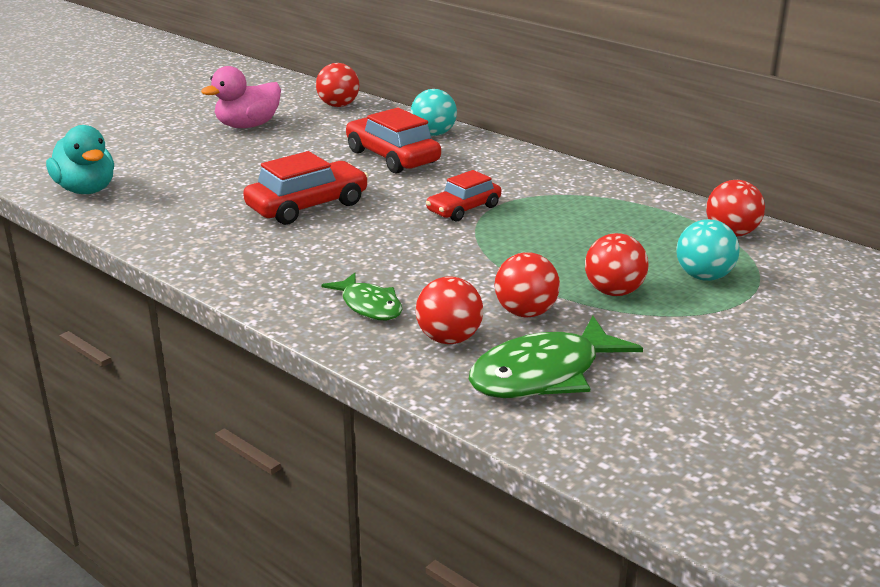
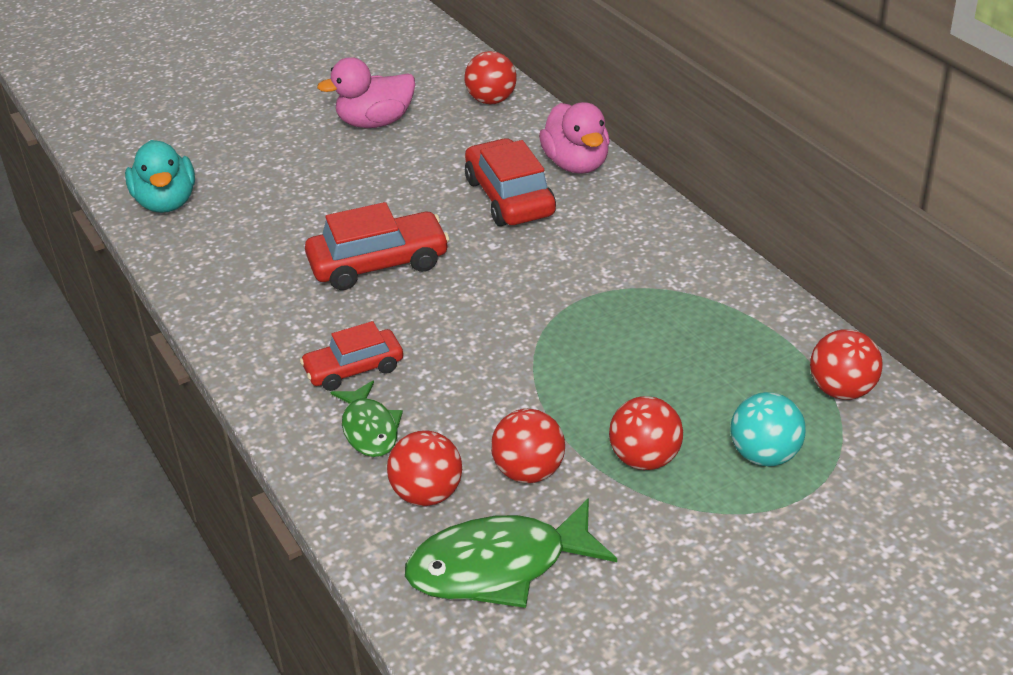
camera: 20 degrees right, 10 degrees up
(433, 134) = (576, 164): turquoise ball -> pink duck
(463, 209) = (546, 296): red car -> red car (354, 369)

